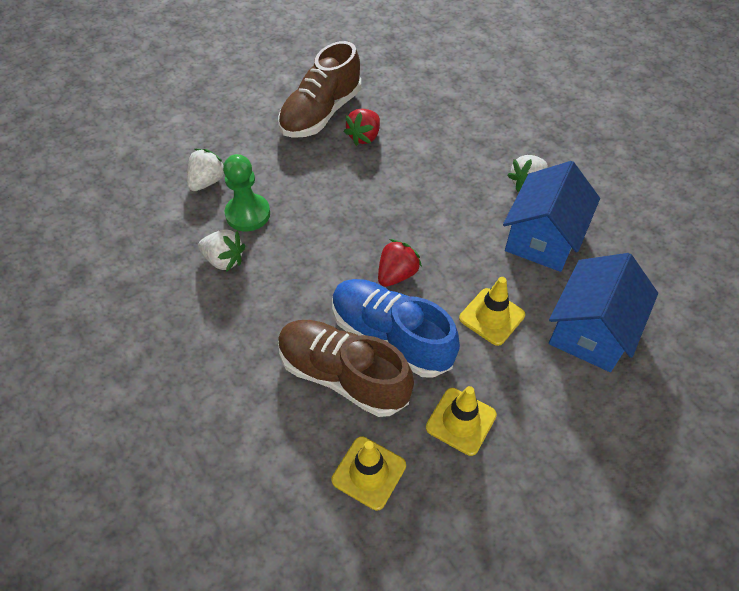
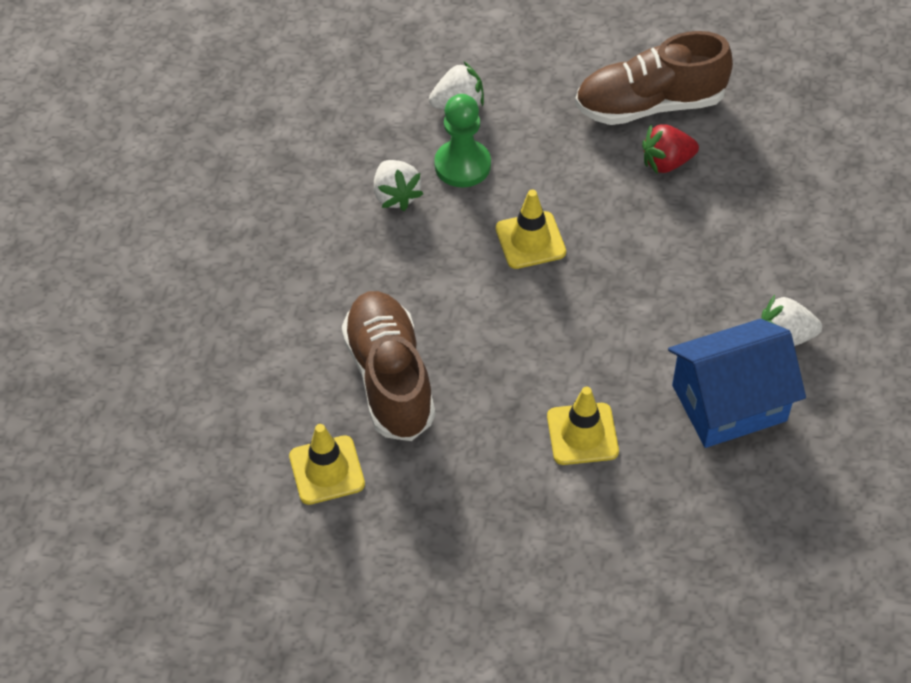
camera: 45 degrees right, 0 degrees up
(390, 337) = (468, 378): blue shoe -> none
(397, 274) = (538, 327): red strawberry -> none
(461, 421) = (447, 495): yellow traffic cone -> yellow traffic cone (530, 240)
(591, 330) = (664, 522): blue house -> none

